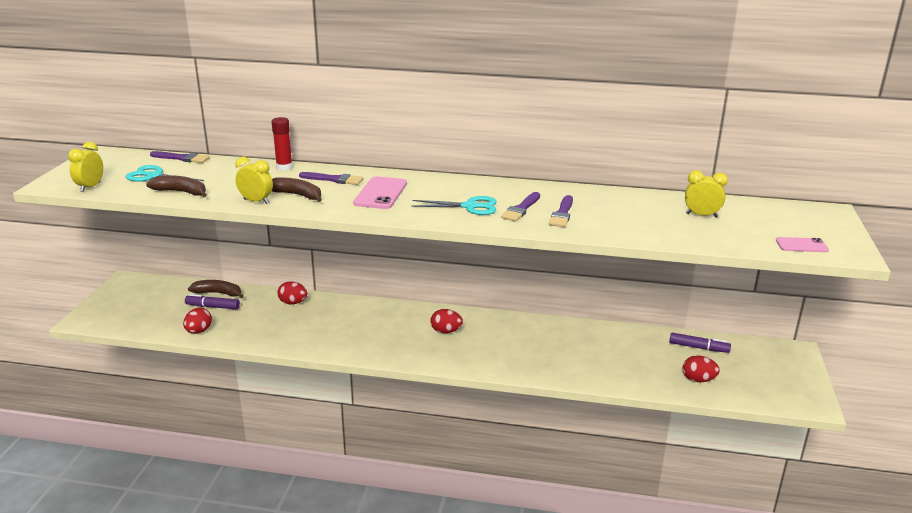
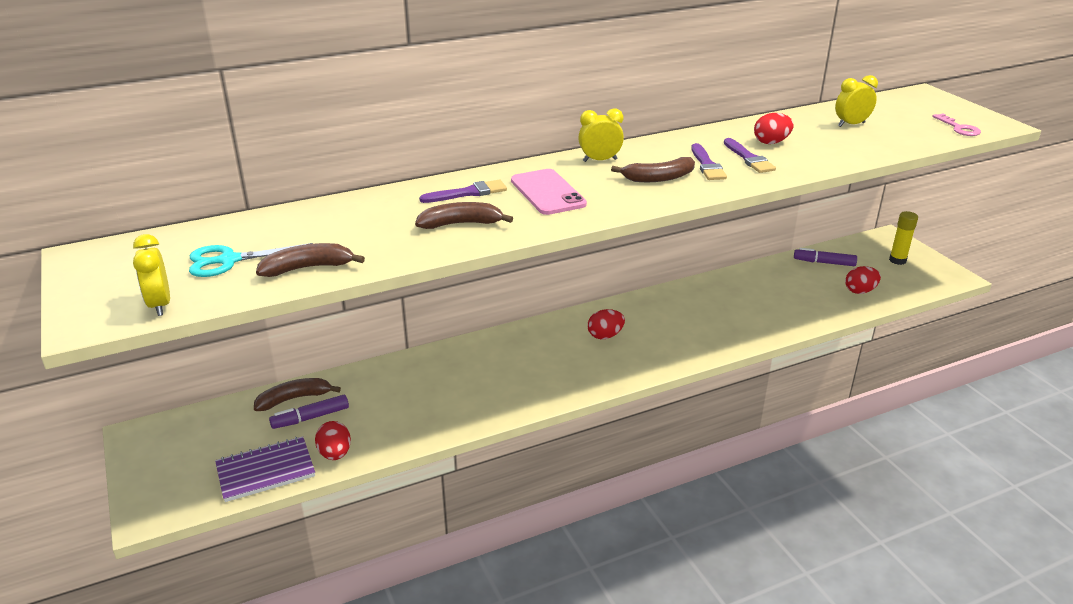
camera: 35 degrees left, 5 degrees up
(156, 324) = (265, 471): none -> purple notebook
(182, 158) = (223, 226): purple brush -> none
(256, 201) = (427, 247): yellow clock -> yellow clock (600, 160)
(284, 167) = (382, 197): red glue stick -> none
(293, 303) = (403, 372): red egg -> red egg (771, 142)
(469, 207) = (658, 178): turquoise scissors -> brown banana
(698, 347) = (824, 262): purple marker -> purple marker turned 150 degrees counterclockwise
(774, 371) = (897, 260): none -> yellow glue stick
(801, 245) = (958, 128): pink phone -> pink key

